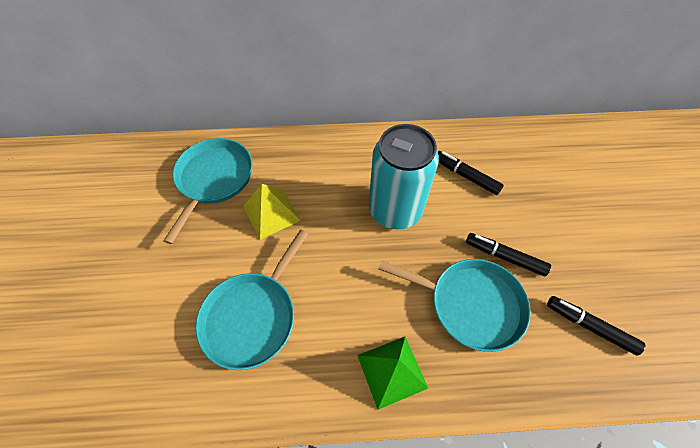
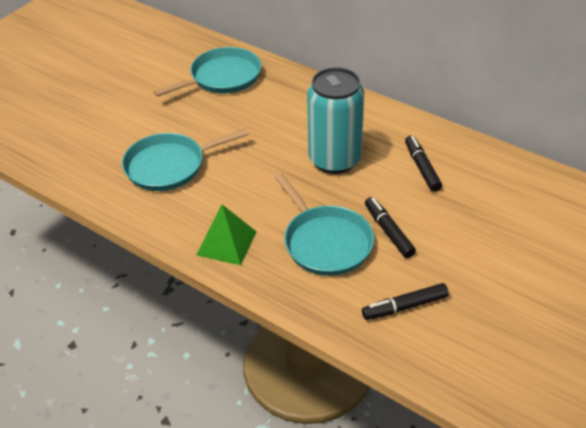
camera: 40 degrees right, 15 degrees down
(271, 213) = (241, 116): yellow pyramid -> none
(589, 326) = (404, 307): black marker -> black marker turned 90 degrees counterclockwise

